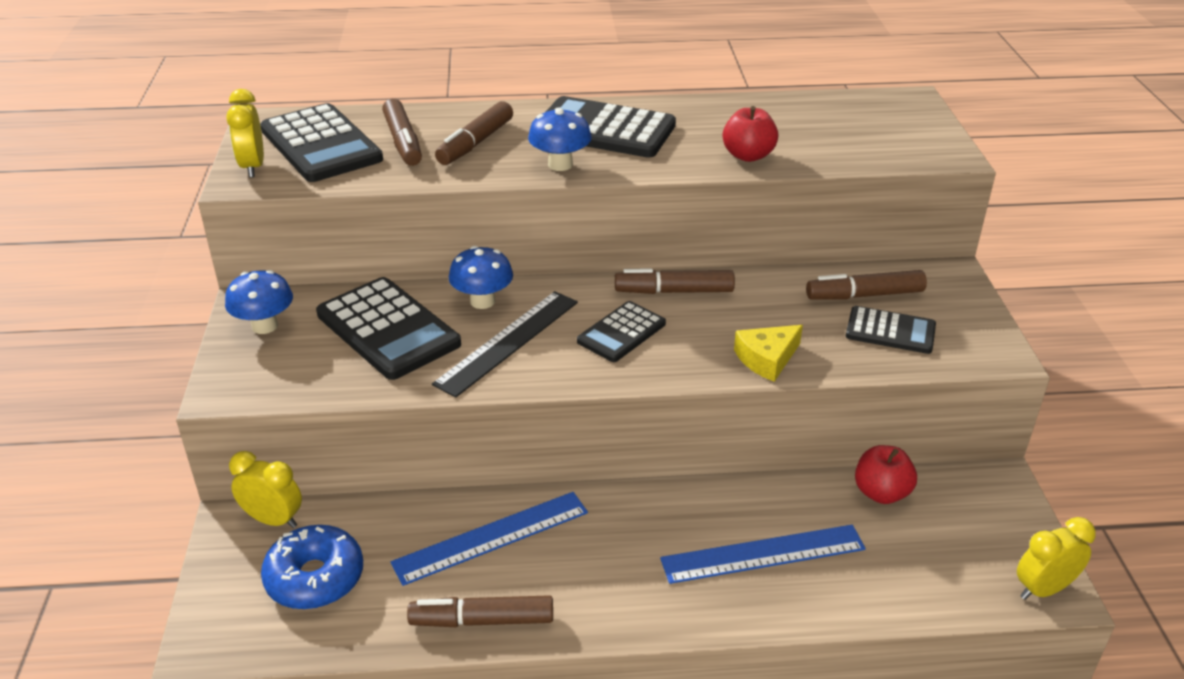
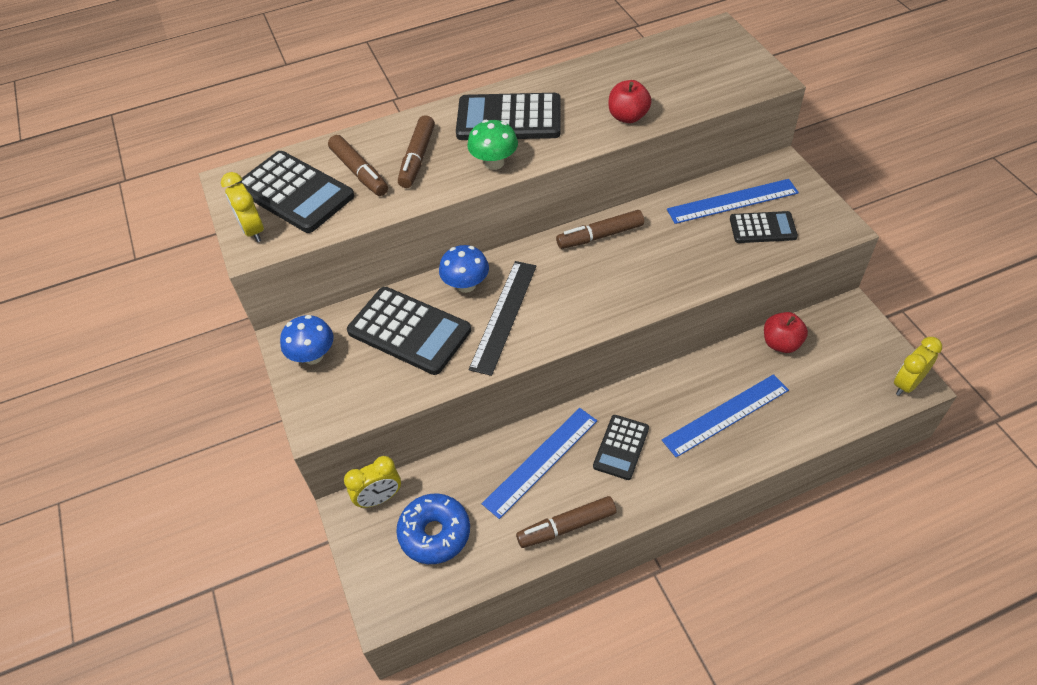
camera: 15 degrees left, 15 degrees up
(273, 520) = (379, 498): yellow clock -> yellow clock turned 150 degrees clockwise
(560, 165) = (494, 163): blue mushroom -> green mushroom
(621, 333) = (581, 283): black calculator -> black calculator (621, 447)
(767, 359) = (691, 276): yellow cheese -> none
(865, 295) = (732, 201): brown marker -> blue ruler

